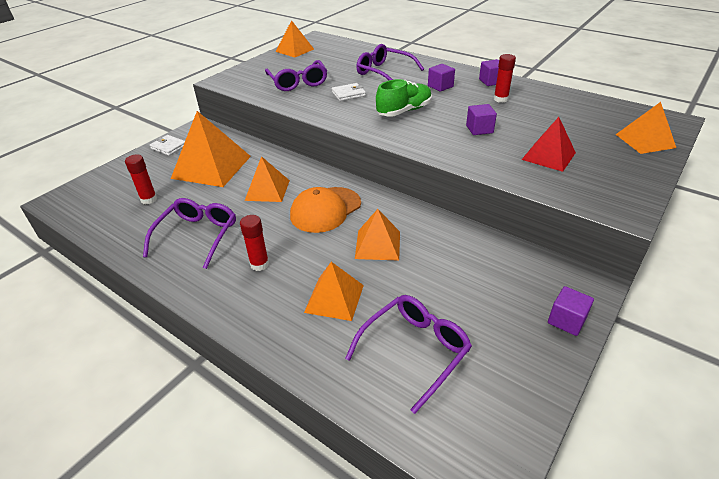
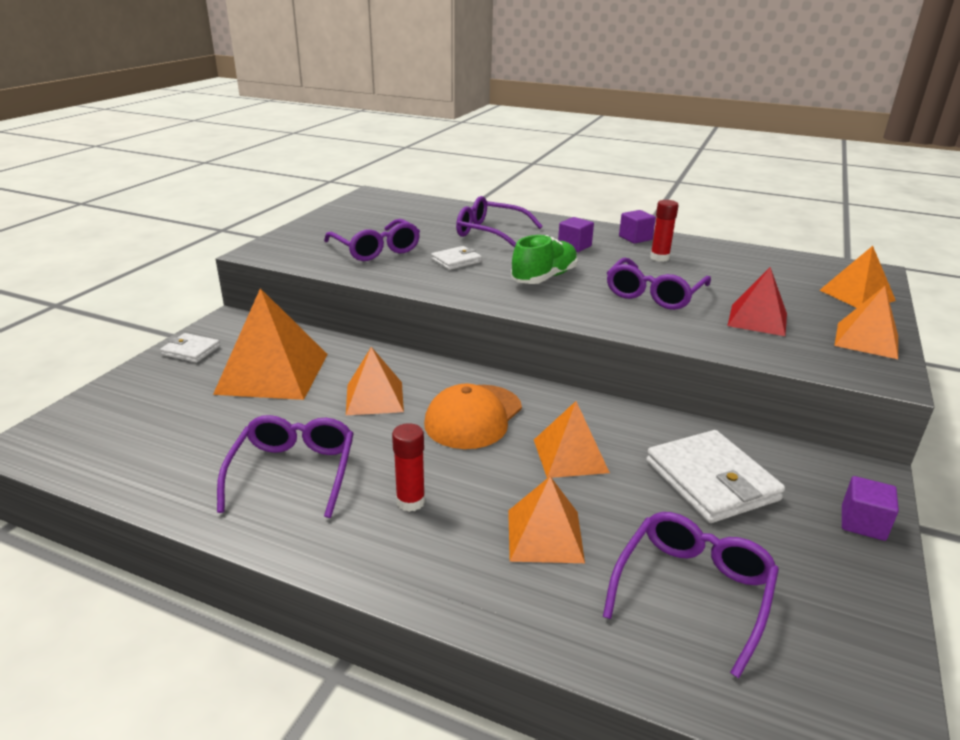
camera: 15 degrees left, 10 degrees down
(149, 199) = (189, 427): red glue stick -> none
(295, 50) = (349, 210): orange pyramid -> orange pyramid (866, 340)
(468, 274) = (711, 481): none -> white wallet
(479, 129) = (654, 294): purple cube -> purple glasses

